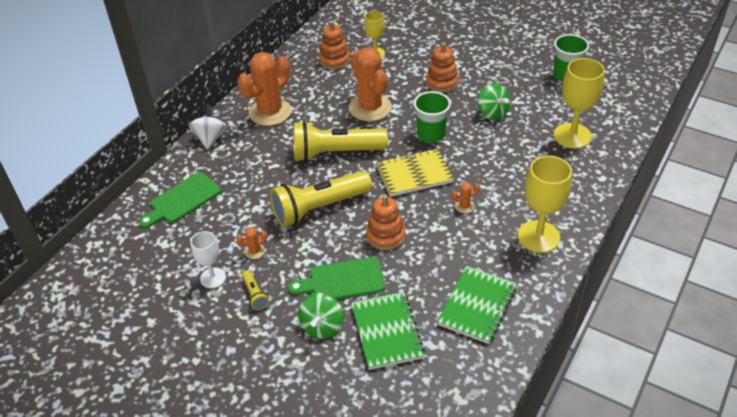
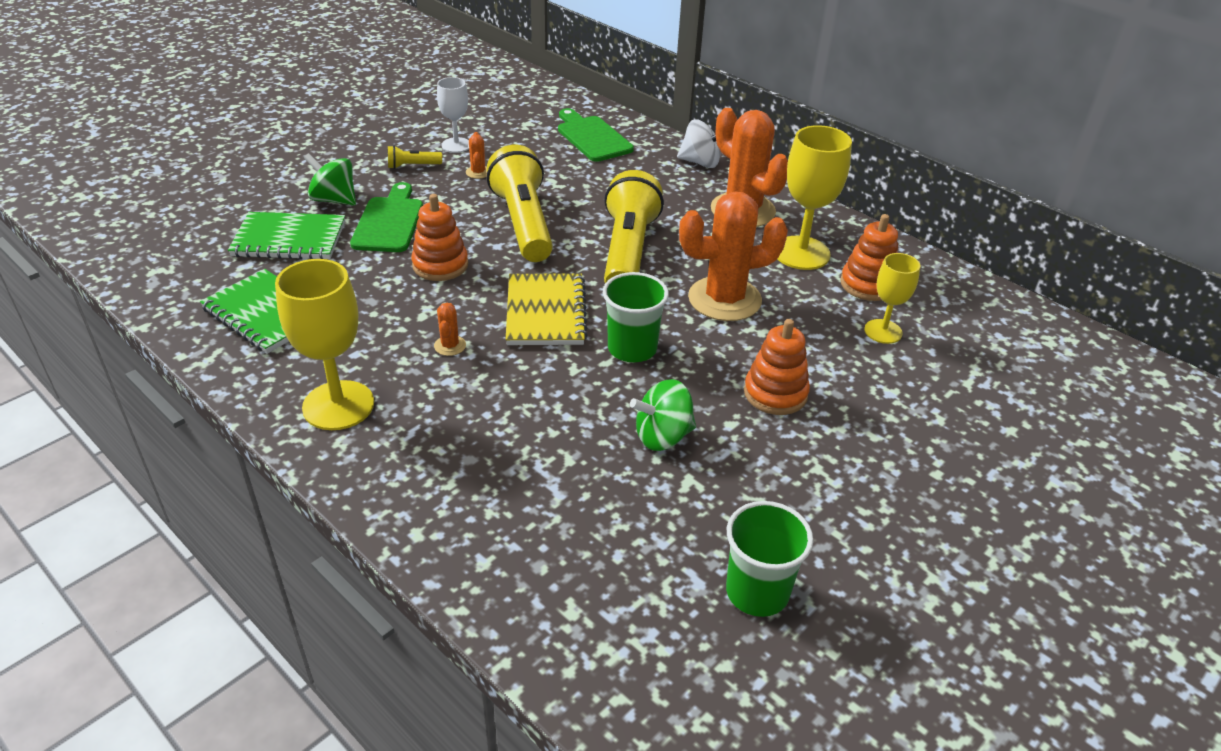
camera: 100 degrees right, 5 degrees down
(572, 136) = (552, 531): yellow goblet -> yellow goblet (801, 253)

